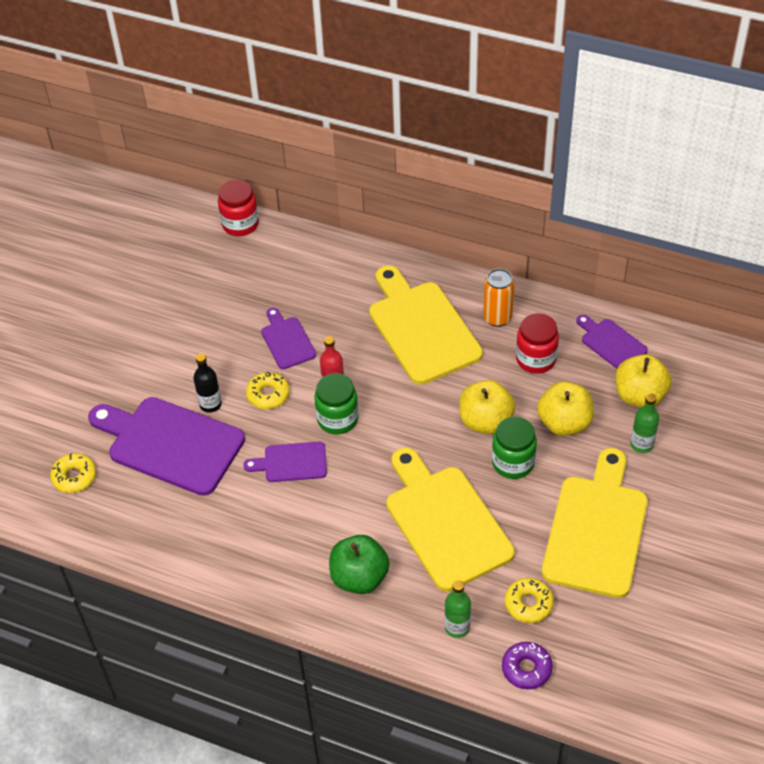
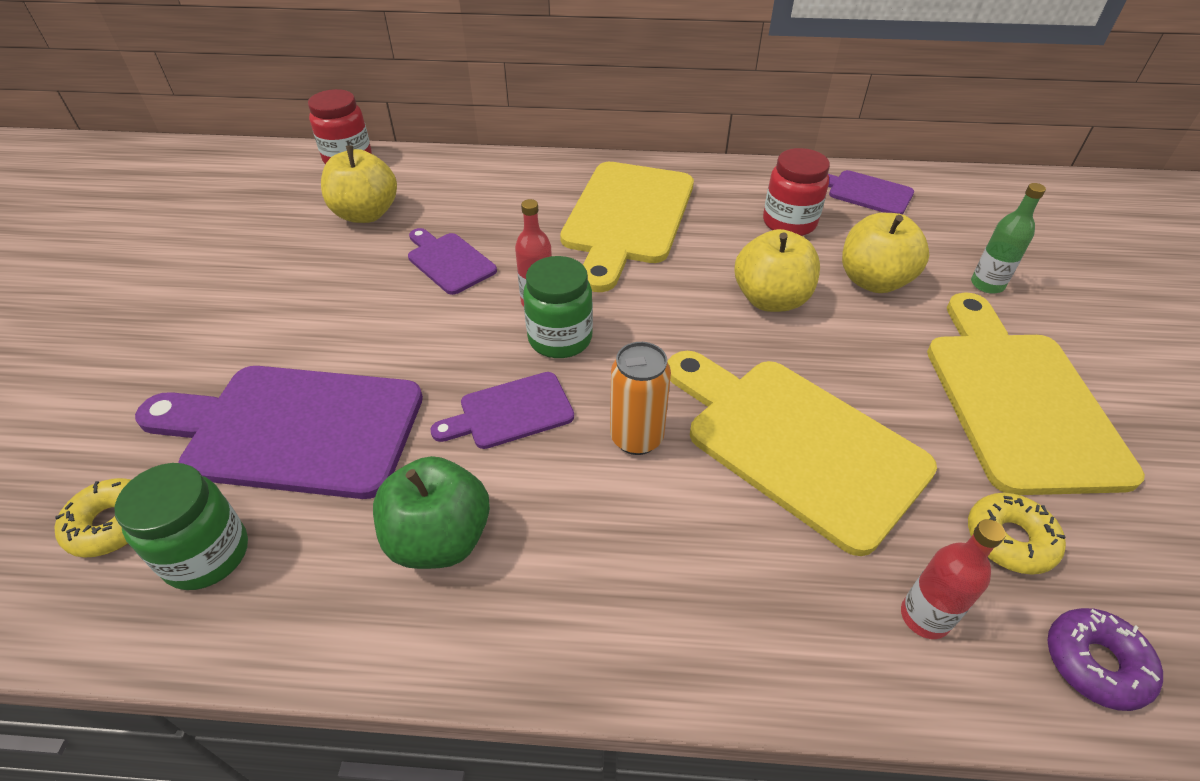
camera: 20 degrees left, 5 degrees down
(210, 404) = (352, 359): black bottle -> none
(268, 395) = (442, 329): yellow donut -> none
(359, 577) = (705, 571): green apple -> green apple (439, 539)
(421, 328) = (627, 218): yellow cutting board -> yellow cutting board turned 120 degrees counterclockwise
(457, 627) = (924, 617): green bottle -> red bottle
(497, 318) = (715, 192): orange can -> orange can (636, 438)
(513, 463) = (840, 340): green jar -> green jar (207, 554)
(640, 396) = (940, 235): yellow apple -> yellow apple (366, 214)

